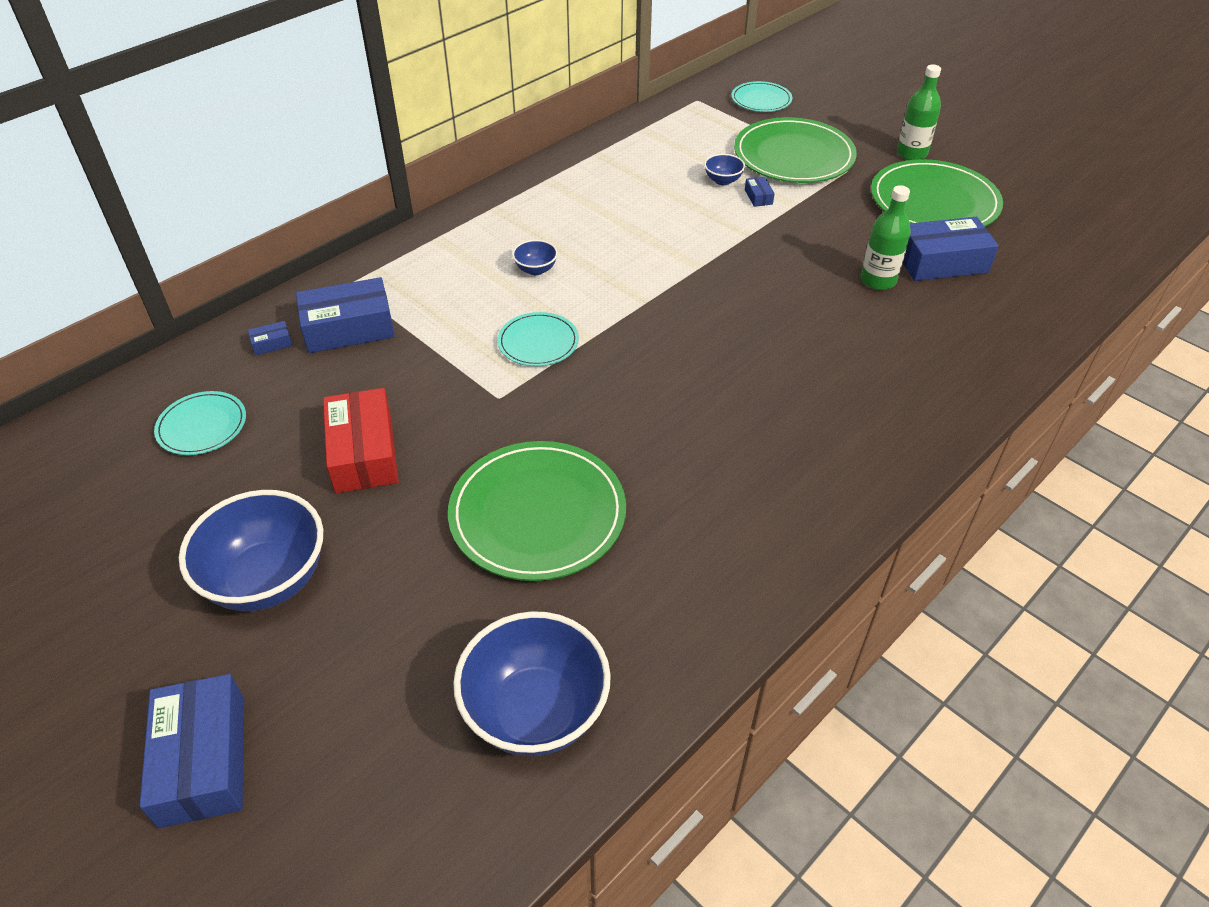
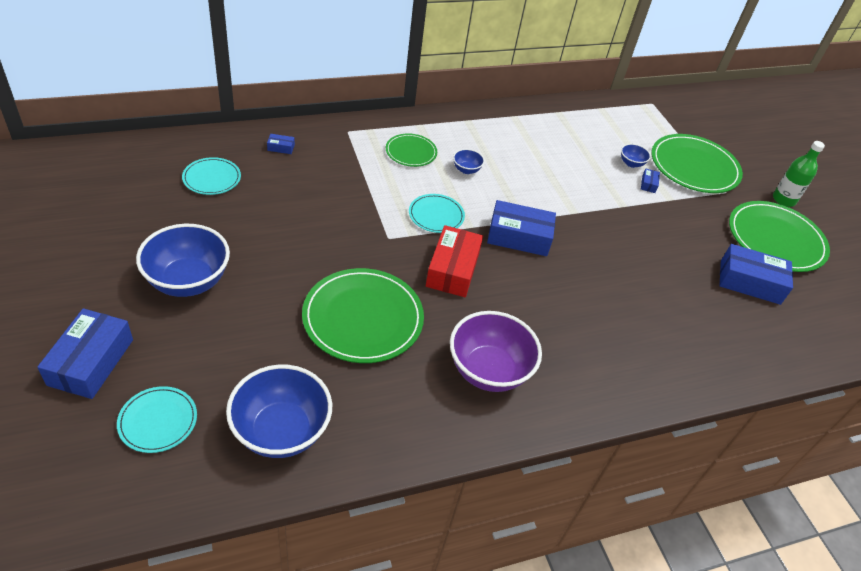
camera: 20 degrees right, 0 degrees up
(349, 328) = (330, 157): blue box -> blue box (519, 237)
(364, 453) = (288, 234): red box -> red box (453, 269)
(450, 277) = (411, 152): none -> green plate
(734, 503) = (488, 371): none -> purple bowl
(761, 100) = (698, 120): turquoise plate -> turquoise plate (158, 421)
(878, 280) = (693, 274): green bottle -> none

